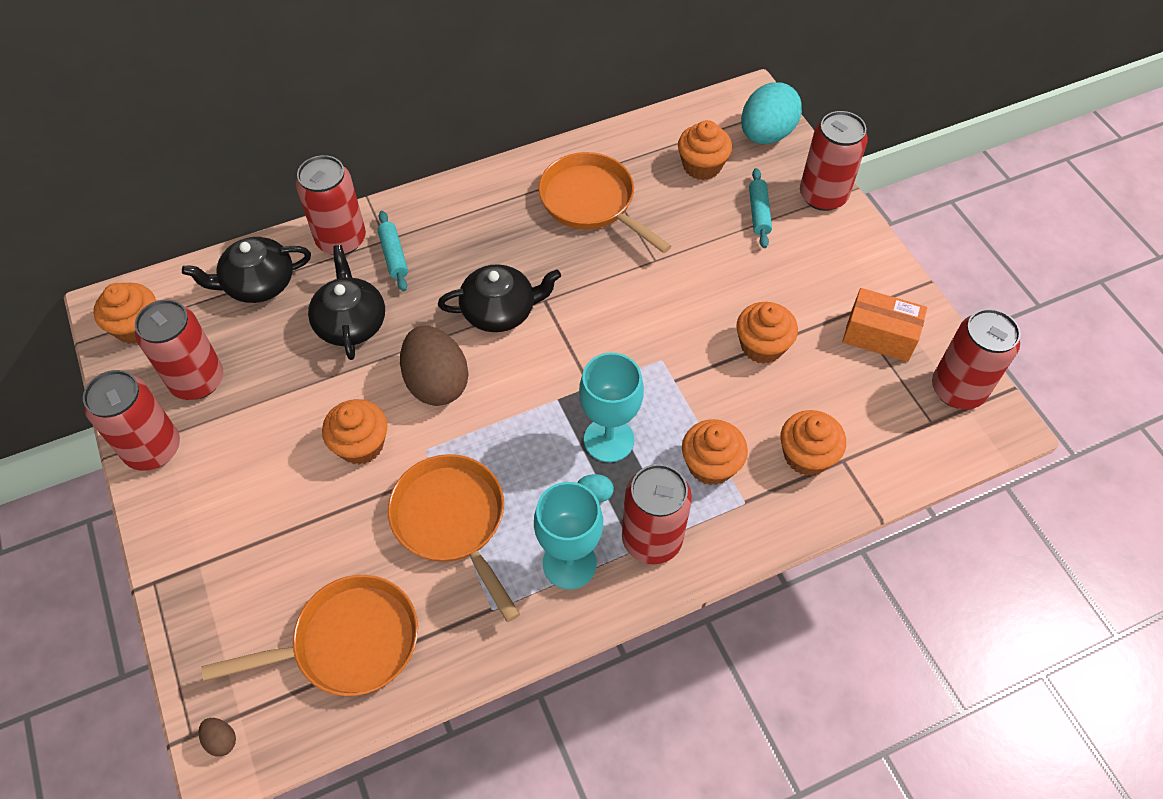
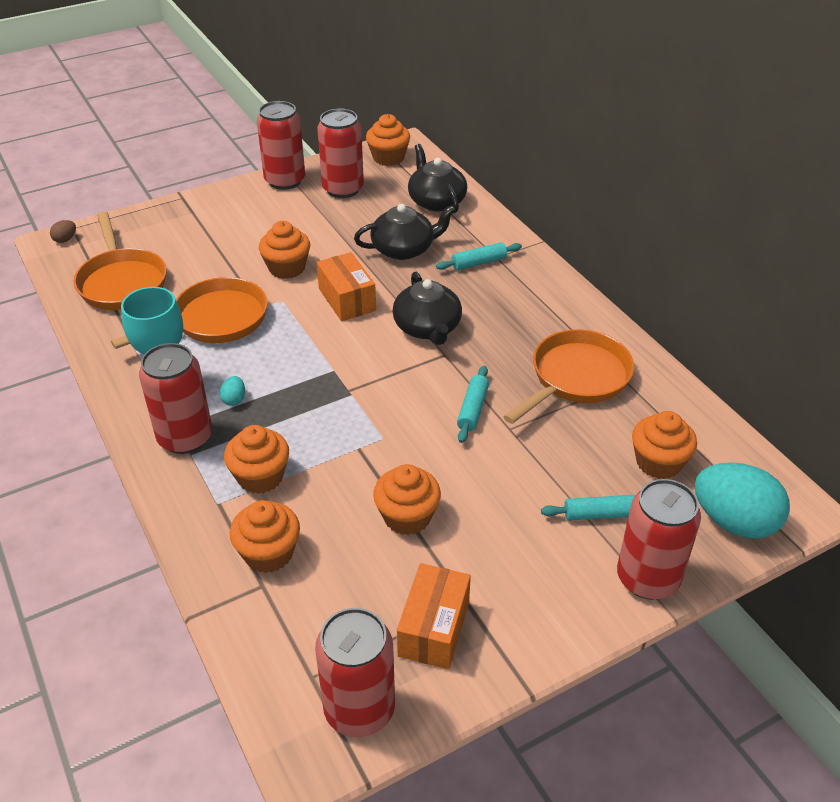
camera: 85 degrees right, 15 degrees down
(341, 239) = (490, 234): red can -> none
(437, 383) = (347, 299): brown egg -> orange box
(609, 440) = (290, 405): turquoise goblet -> none
(628, 285) = (472, 409): none -> turquoise rolling pin

